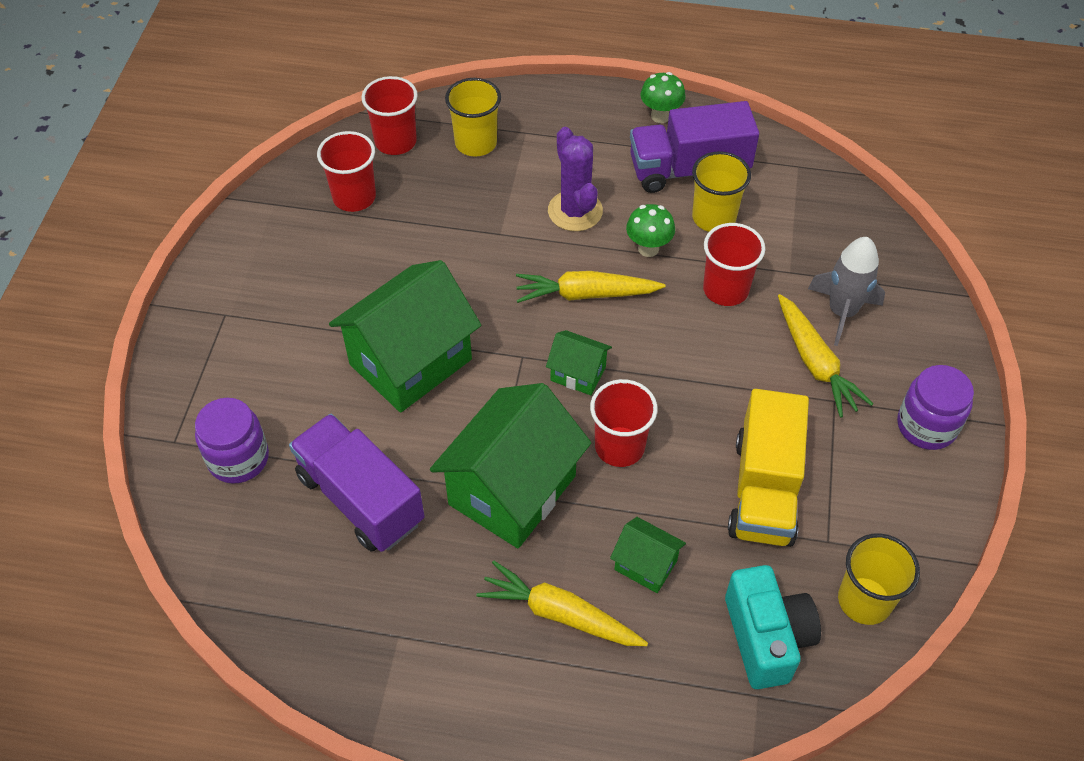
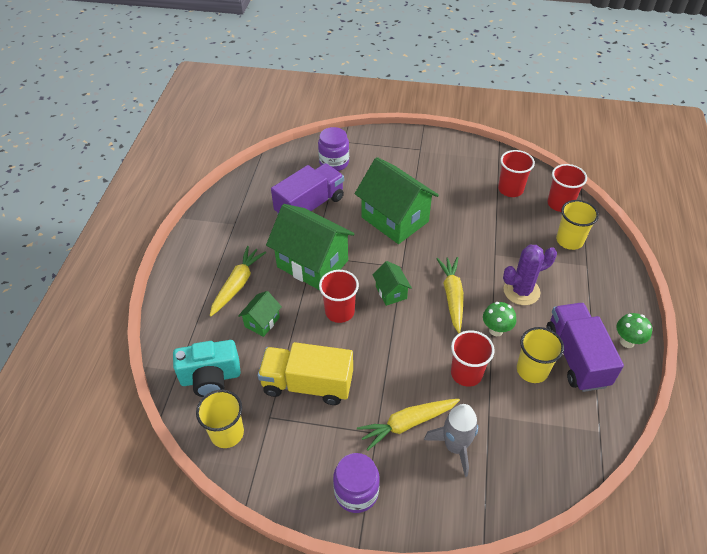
camera: 90 degrees right, 5 degrees down
(578, 374) = (391, 292): green house -> green house turned 45 degrees counterclockwise

